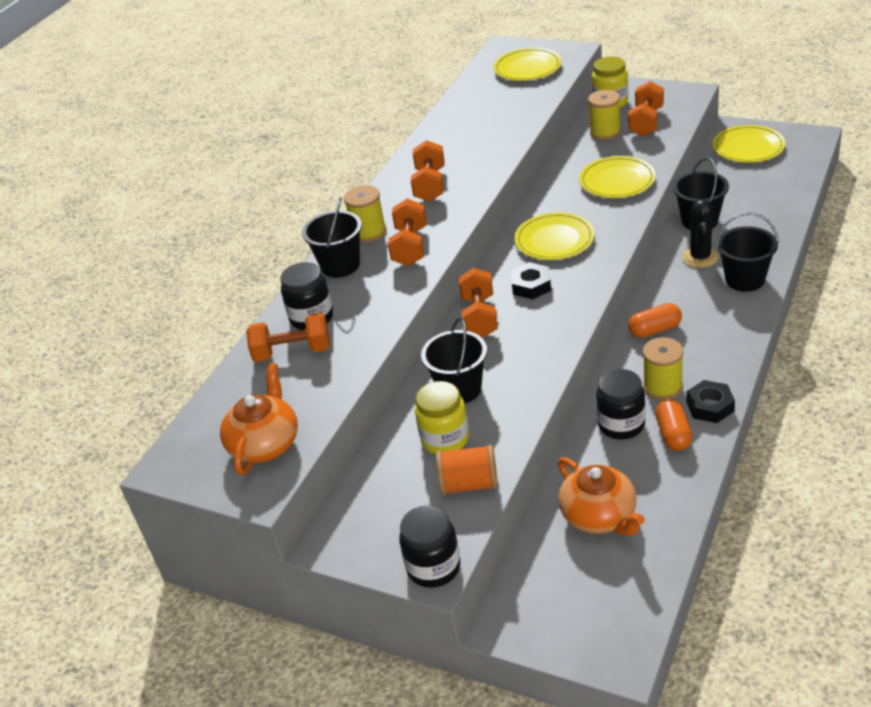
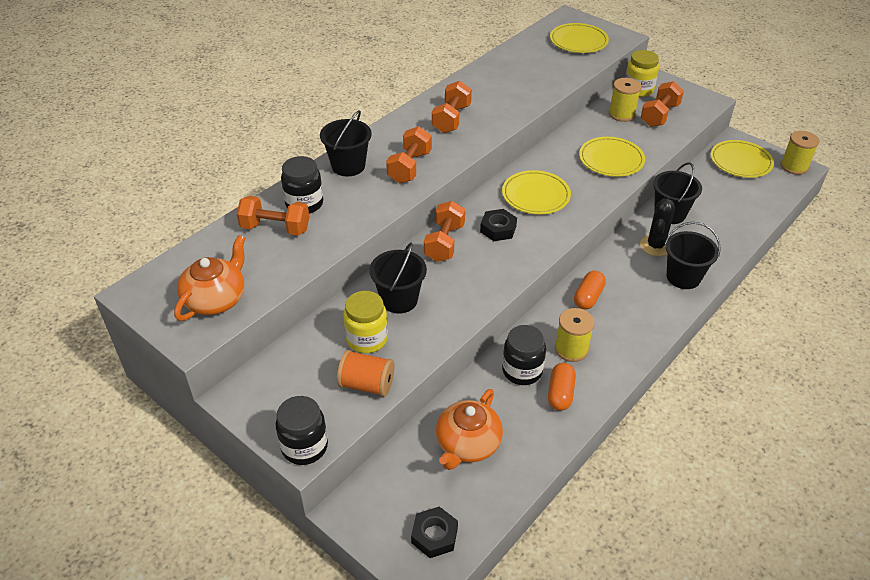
camera: 10 degrees right, 5 degrees up
(369, 232) = (384, 144): yellow spool -> yellow spool (794, 166)
(599, 516) = (467, 444): orange teapot -> orange teapot turned 45 degrees clockwise
(655, 330) = (588, 297): orange capsule -> orange capsule turned 60 degrees counterclockwise
(710, 406) = (602, 379): black nut -> black nut (434, 535)

